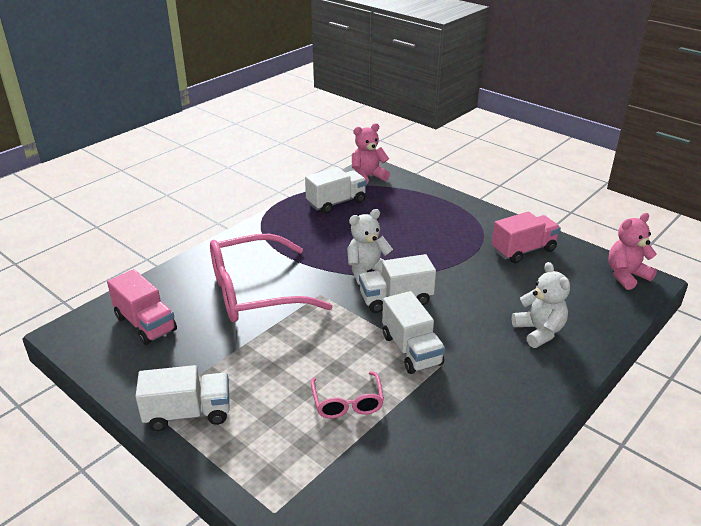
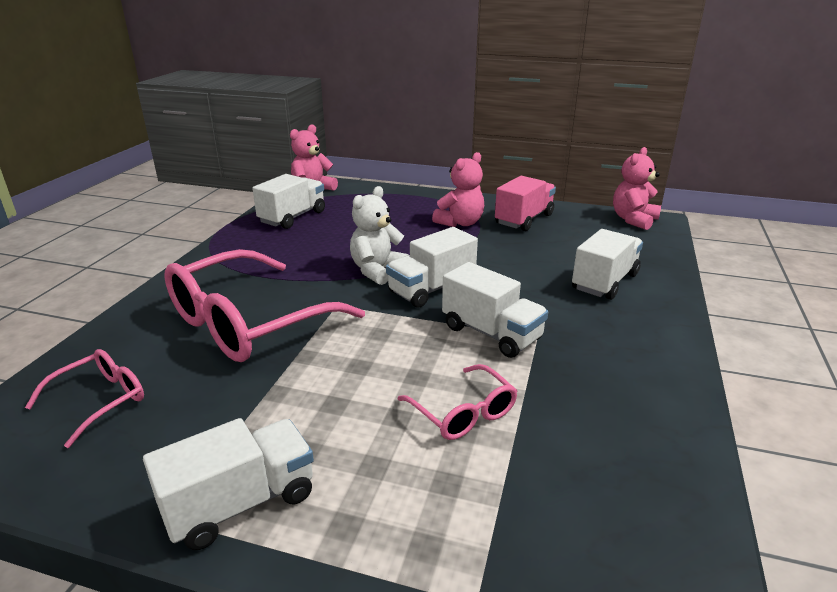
camera: 25 degrees left, 5 degrees down
(145, 324) = (100, 401): pink truck -> pink glasses
(465, 240) = (460, 223): none -> pink teddy bear
(539, 331) = (604, 282): white teddy bear -> white truck

